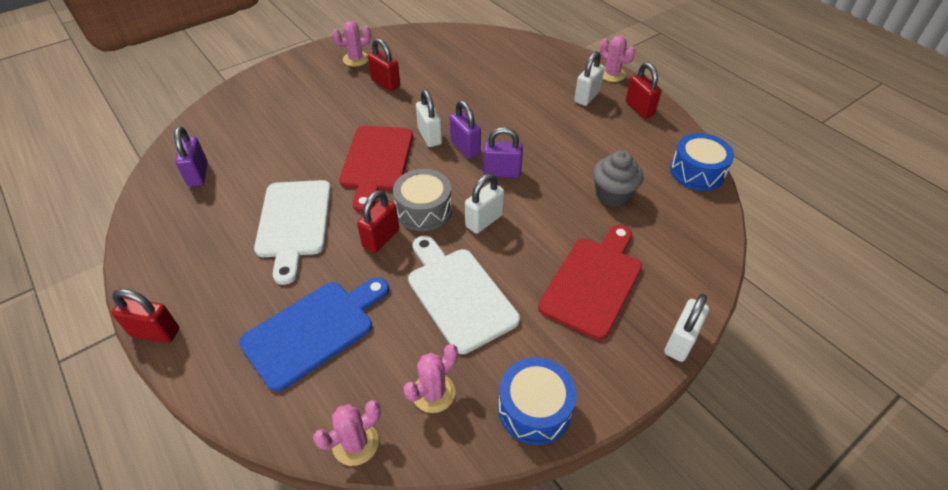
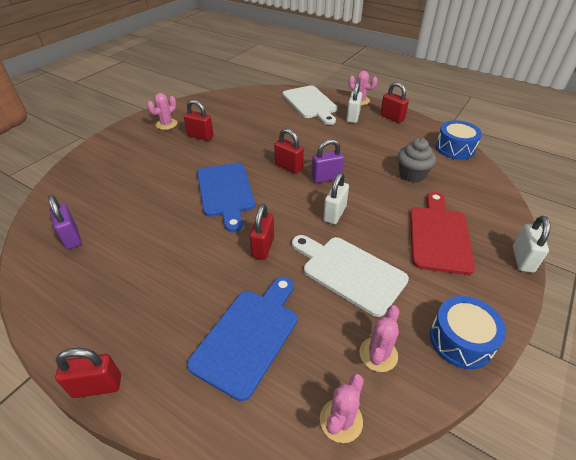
camera: 20 degrees left, 5 degrees down
(294, 223) = (182, 254): white cutting board -> white cutting board (310, 103)
(376, 162) = (225, 192): red cutting board -> blue cutting board
(424, 210) = (284, 217): grey drum -> none
(429, 136) = (257, 165): white padlock -> none
(465, 147) = (288, 167): purple padlock -> red padlock

